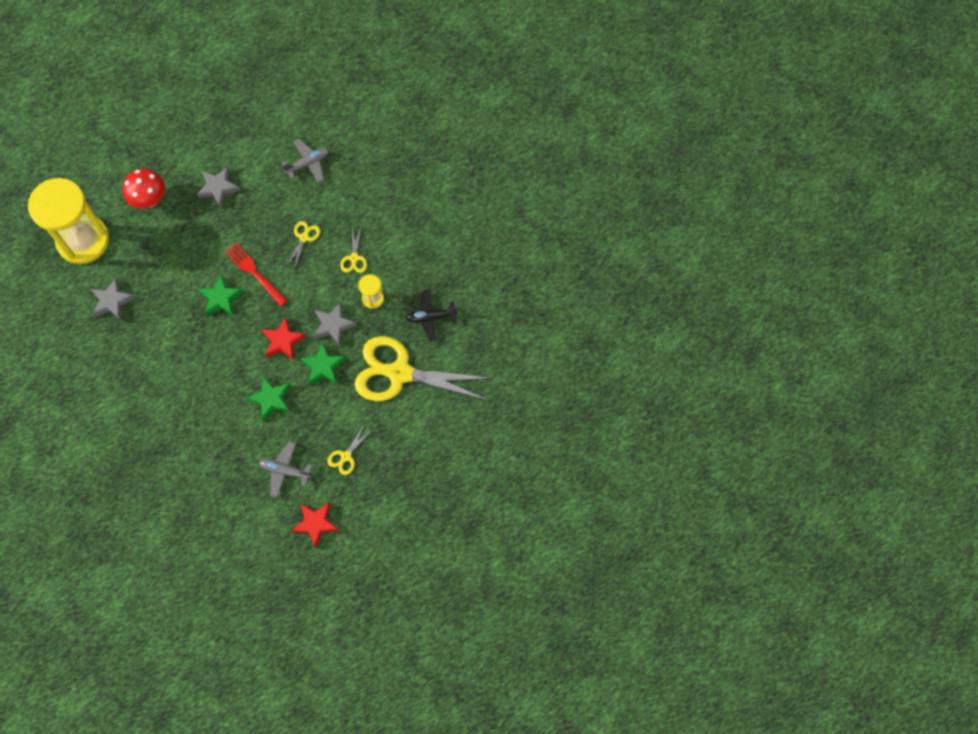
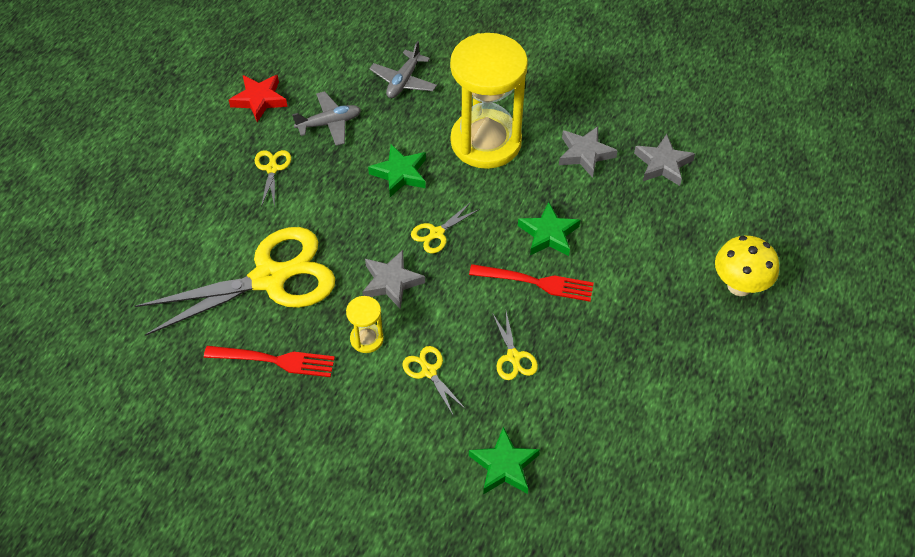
camera: 145 degrees right, 15 degrees down
(83, 240) = (761, 201): yellow hourglass -> yellow hourglass (486, 142)
(150, 200) = (739, 286): red mushroom -> yellow mushroom
(218, 188) = (675, 350): grey star -> grey star (585, 154)
(283, 341) = (437, 233): red star -> yellow scissors
(308, 163) = (594, 454): grey plane -> grey plane (403, 81)
(323, 366) = (368, 234): green star -> green star (504, 466)
(431, 317) = (274, 360): black plane -> red fork

